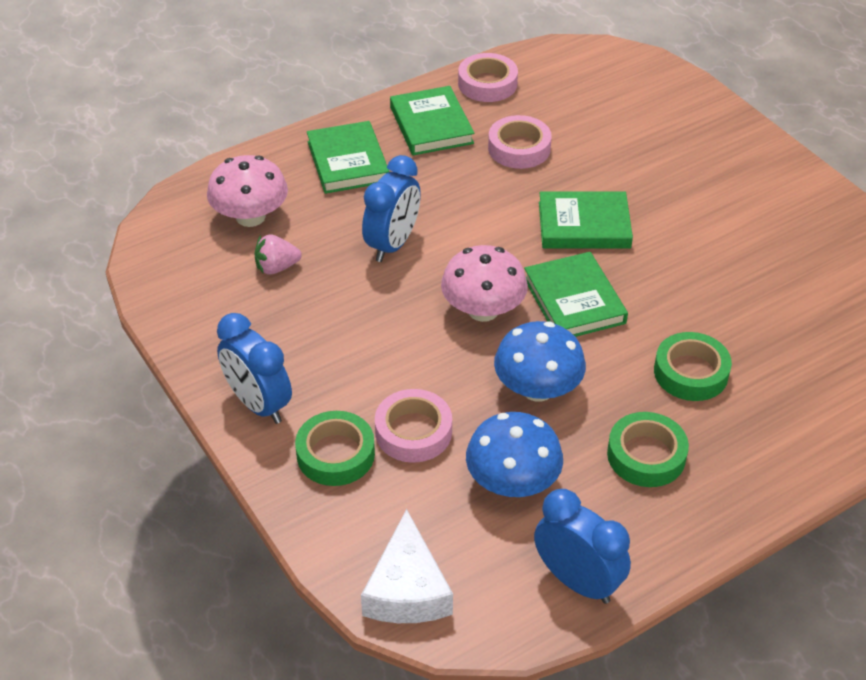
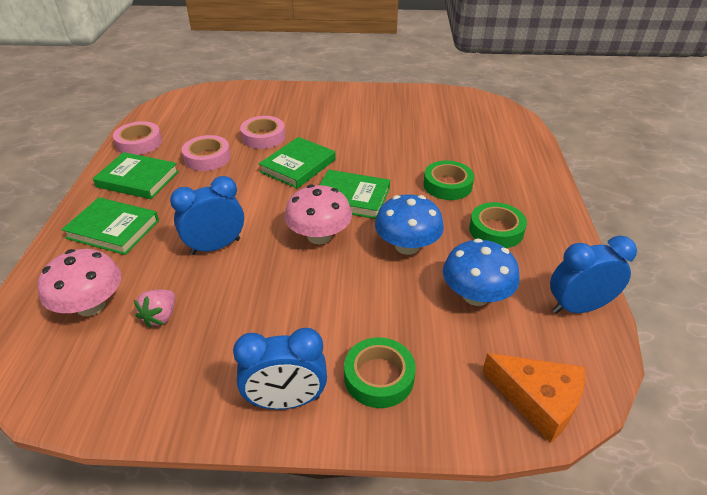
camera: 55 degrees left, 5 degrees down
(393, 244) = (215, 246): blue clock -> blue clock turned 90 degrees counterclockwise
(407, 589) = (538, 400): white cheese -> orange cheese
(413, 432) = (393, 322): pink tape -> pink tape (263, 137)

